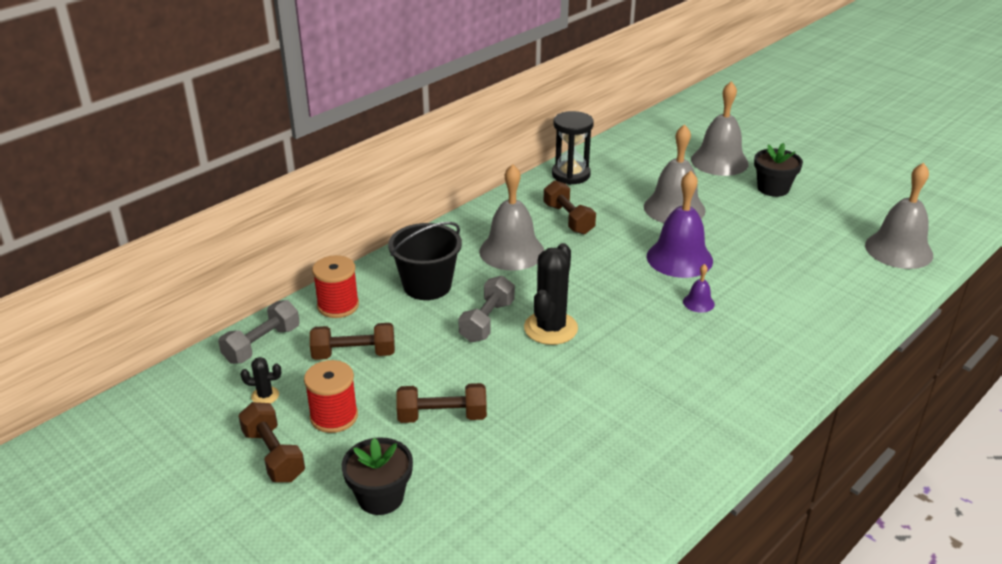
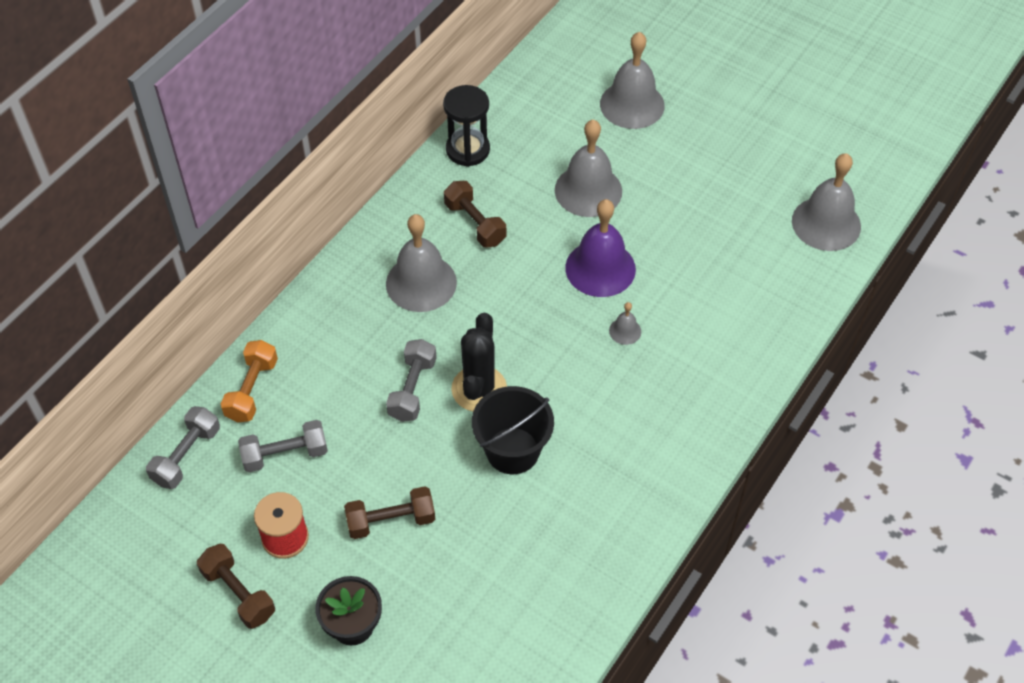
camera: 10 degrees left, 20 degrees up
(265, 396) = (209, 522): black cactus -> none
(338, 305) = (252, 390): red spool -> orange dumbbell
(354, 354) = (285, 454): brown dumbbell -> grey dumbbell
(427, 285) = (340, 347): black bucket -> black bucket (512, 450)
(698, 303) = (625, 331): purple bell -> grey bell
(773, 188) = (693, 143): black flower pot -> none

